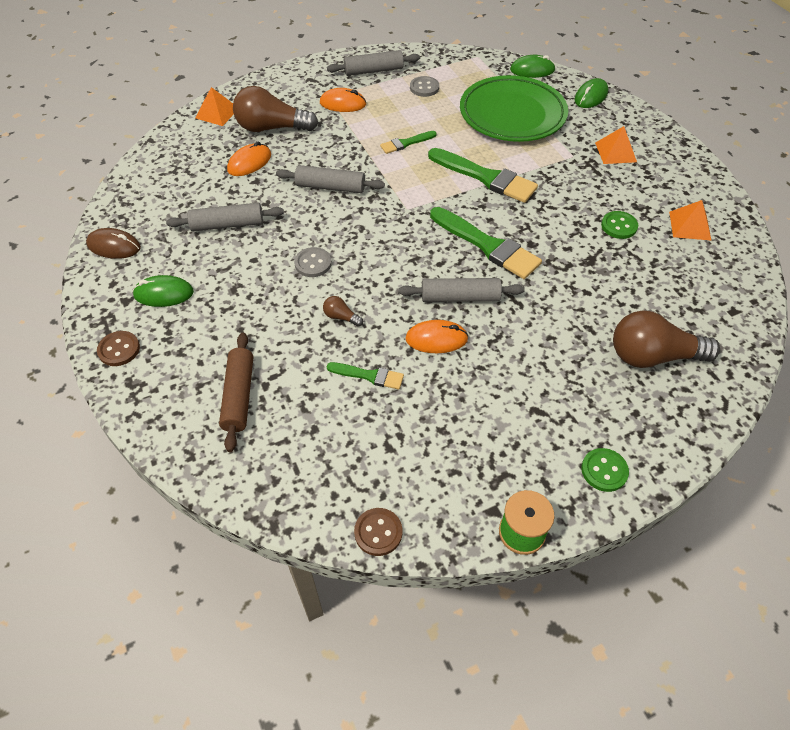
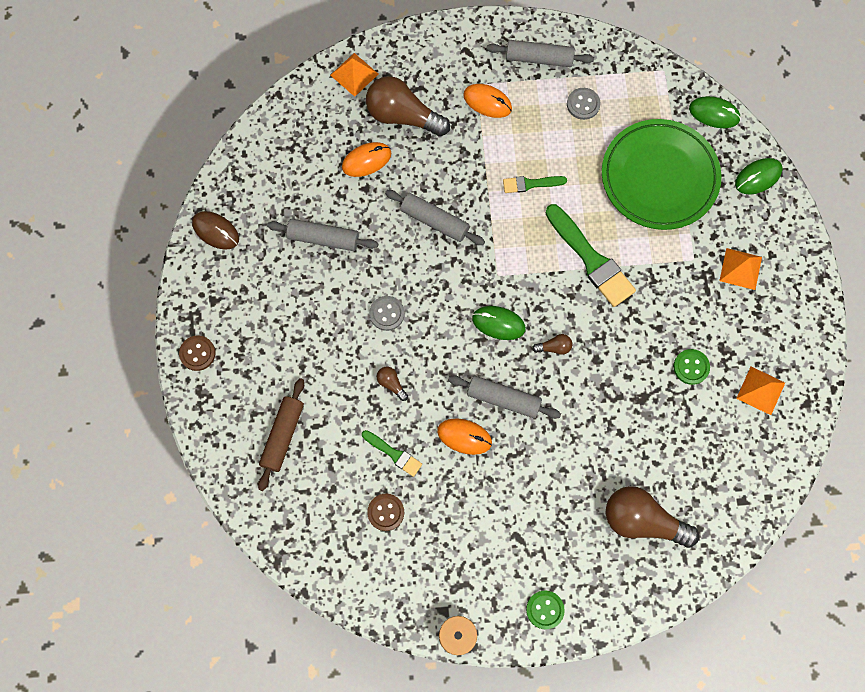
camera: 20 degrees right, 20 degrees up
(164, 294) = (247, 304): green mouse -> green mouse (498, 323)
(378, 532) = (351, 596): brown button -> brown button (386, 512)
(487, 245) = (554, 347): green brush -> brown light bulb

